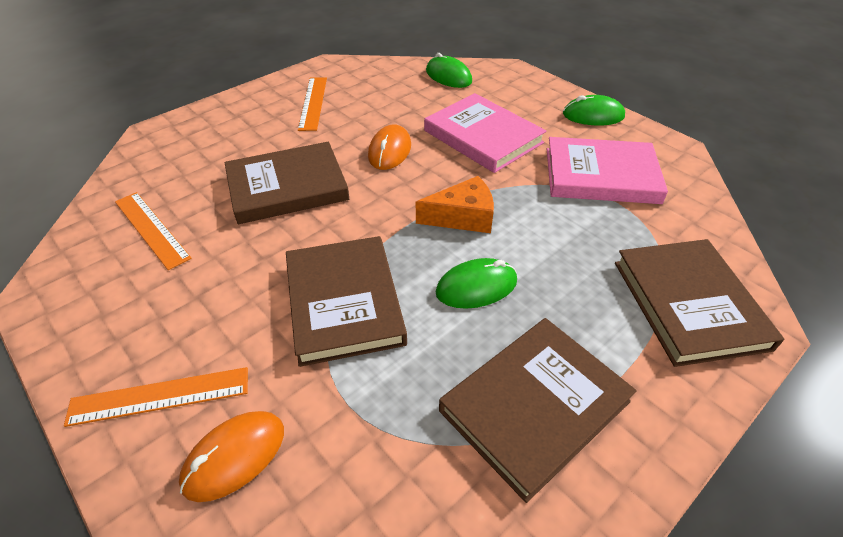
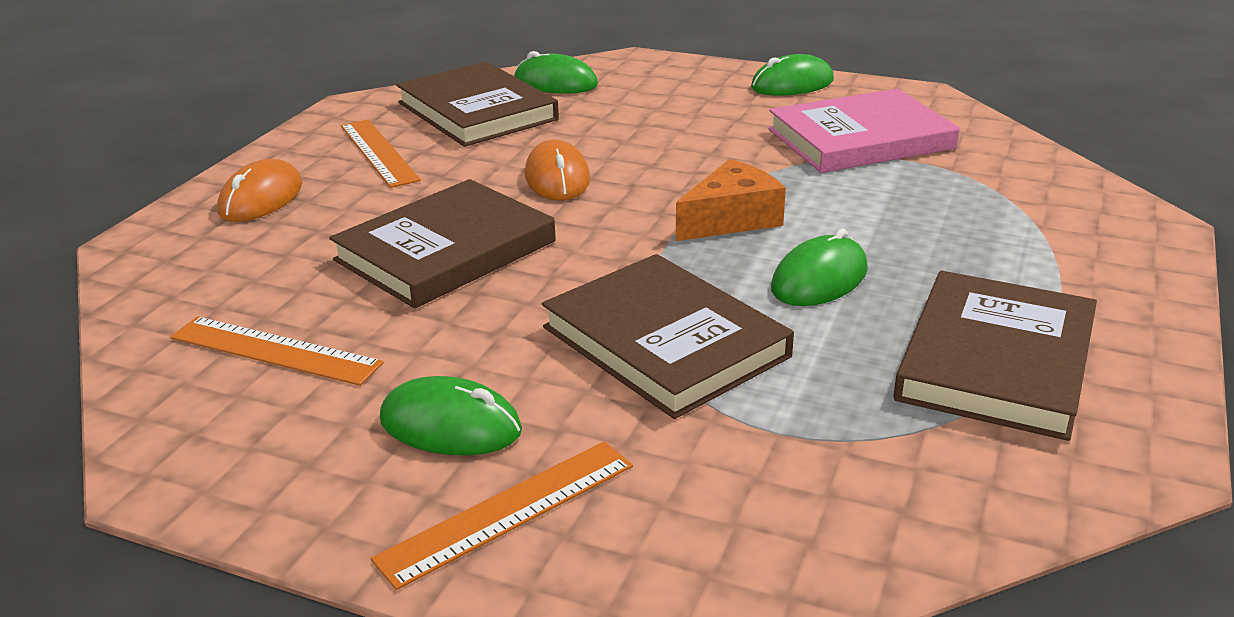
camera: 25 degrees left, 15 degrees down
(185, 318) = (450, 425): none -> green mouse
(234, 457) = (685, 528): orange mouse -> orange mouse (261, 198)
(483, 136) = (672, 135): pink book -> none
(688, 304) = (1069, 227): brown book -> brown book (477, 111)

